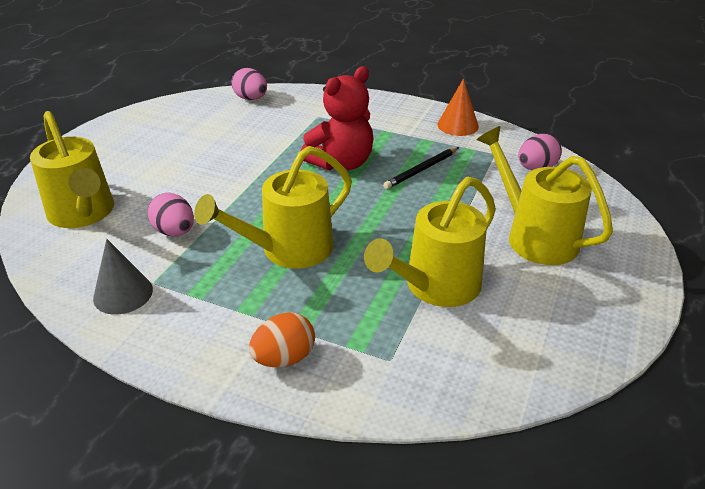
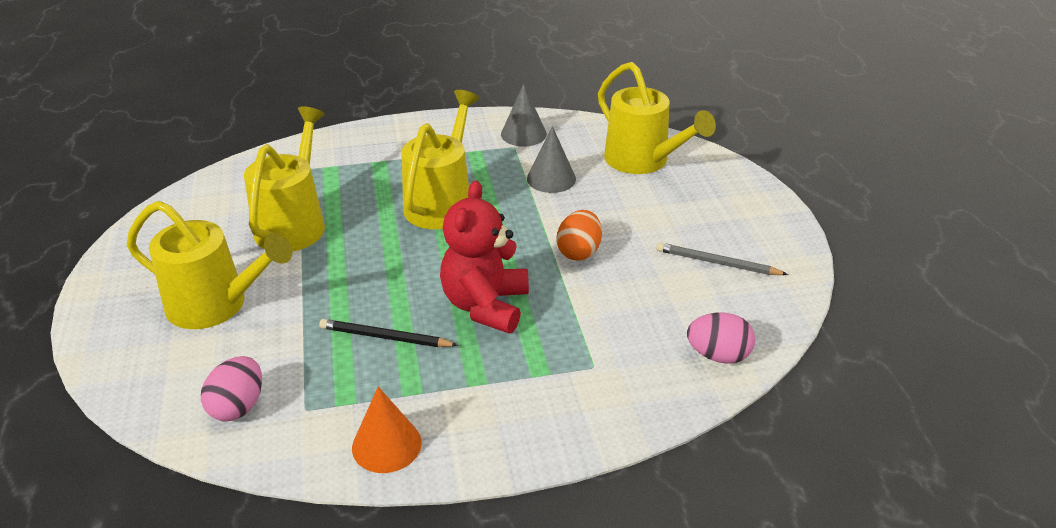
camera: 145 degrees right, 0 degrees up
(83, 214) = (643, 161): yellow watering can -> yellow watering can turned 150 degrees counterclockwise
(174, 131) = (717, 263): none -> grey pencil
(175, 231) = (551, 178): pink egg -> grey cone
(284, 358) = (372, 145): orange egg -> orange egg (579, 252)
(421, 170) = (385, 337): black pencil -> black pencil turned 90 degrees counterclockwise

